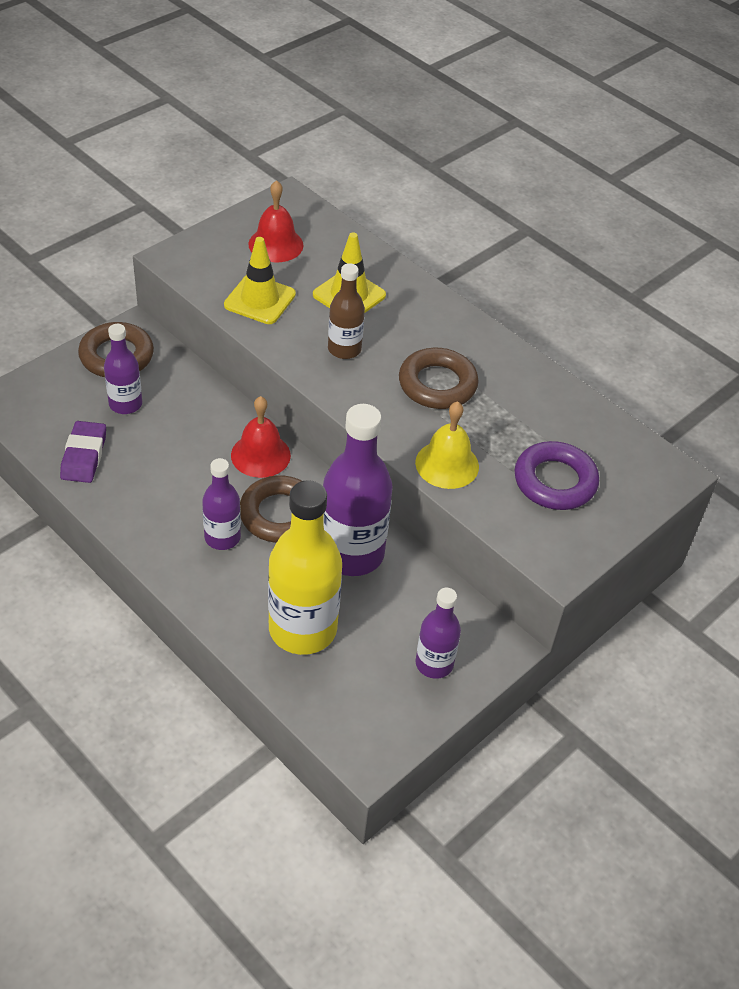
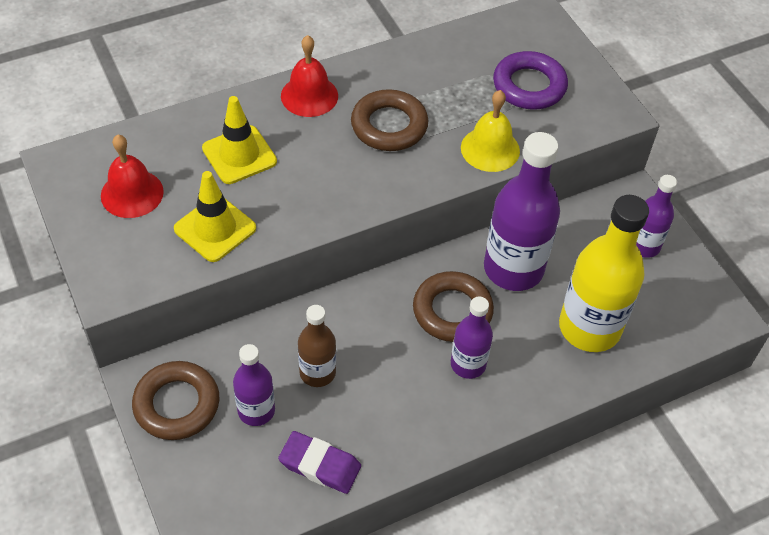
camera: 70 degrees left, 5 degrees up
(260, 455) = (371, 307): red bell -> red bell (309, 95)
(344, 349) = (316, 180): brown bottle -> brown bottle (317, 372)

